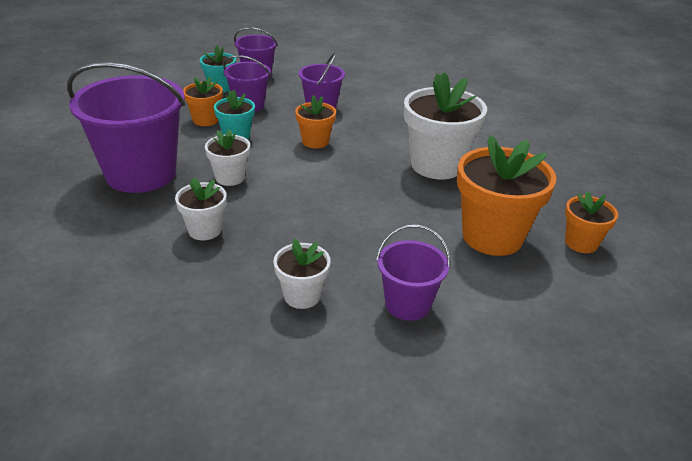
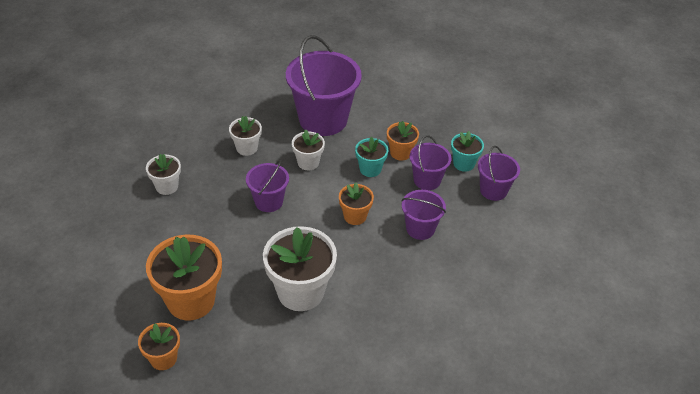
camera: 100 degrees right, 10 degrees up
(407, 304) = (140, 234): purple bucket -> purple bucket (268, 201)

